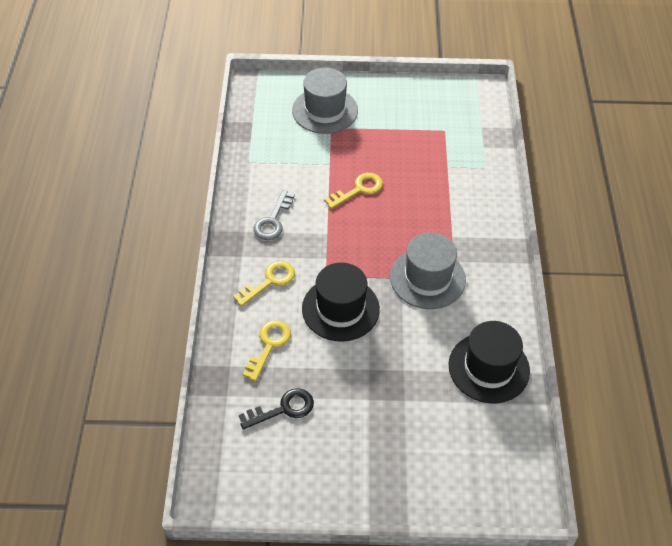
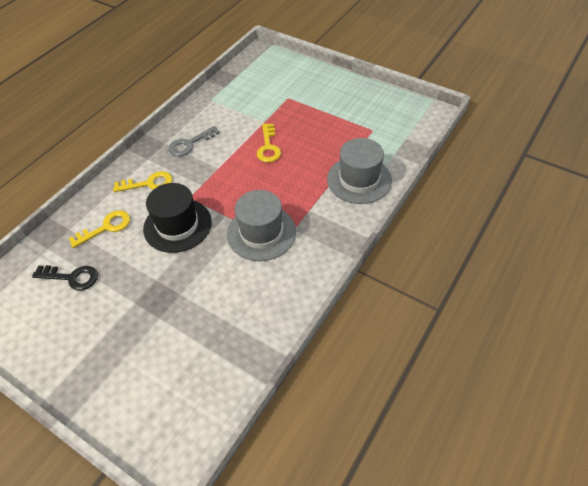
camera: 35 degrees right, 0 degrees up
(325, 110) = (294, 85): grey hat -> grey hat (359, 179)
(358, 190) = (268, 147): yellow key -> yellow key turned 90 degrees clockwise
(489, 368) = (246, 327): black hat -> none

